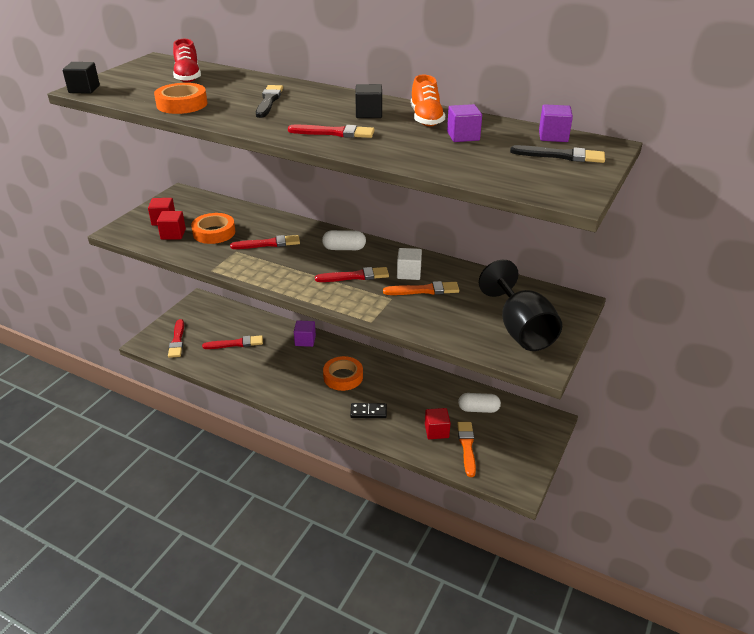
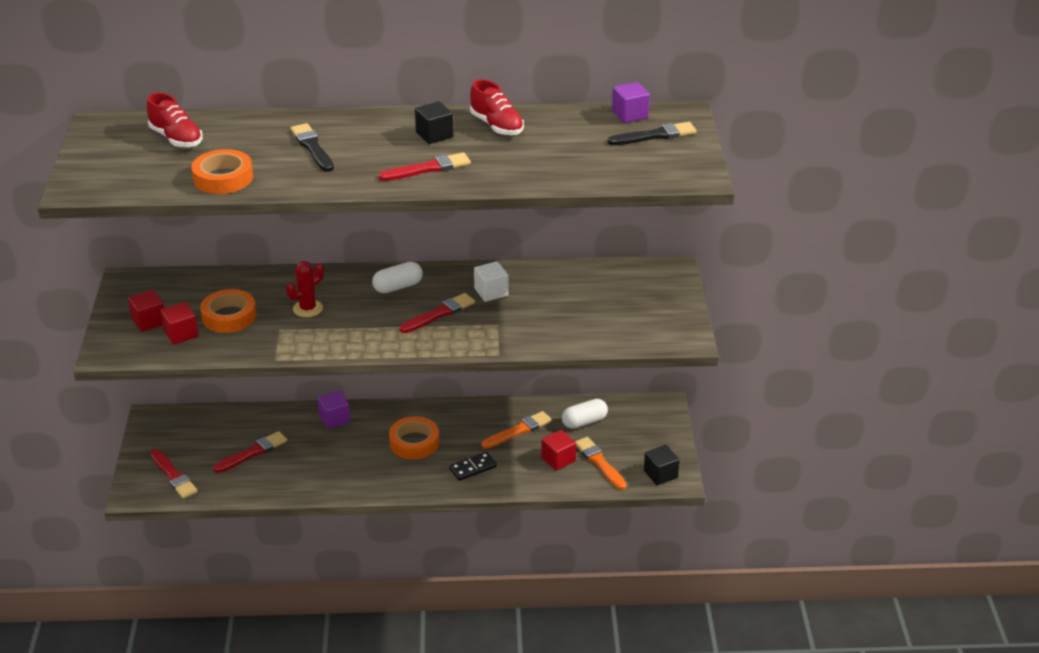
camera: 30 degrees left, 0 degrees up
(84, 89) = (77, 190): black cube -> black cube (660, 474)
(268, 244) = (307, 308): red brush -> red cactus
(424, 290) = (522, 305): orange brush -> orange brush (518, 430)
(426, 119) = (497, 126): orange shoe -> red shoe
(463, 136) = (551, 137): purple cube -> none
(520, 329) = (643, 313): black goblet -> none

